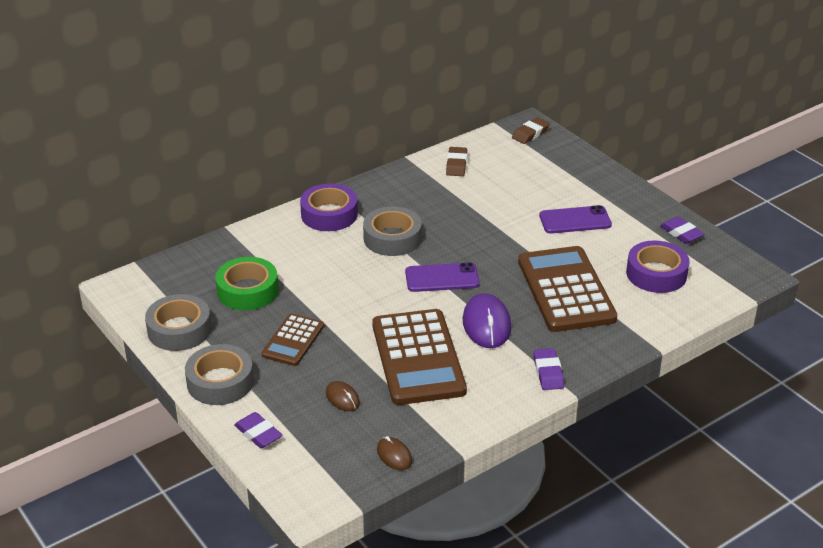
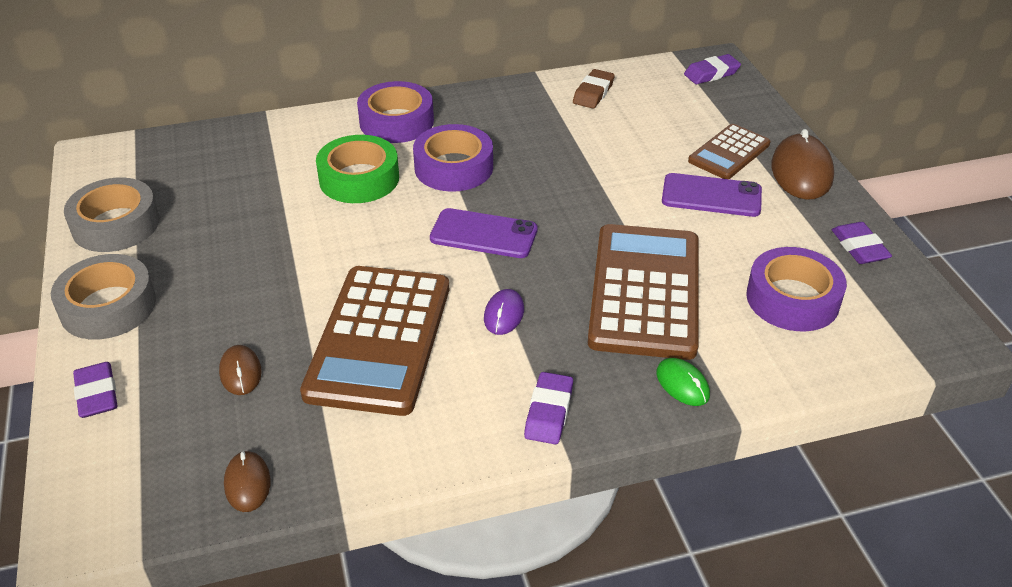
camera: 20 degrees right, 5 degrees up
(247, 291) = (232, 194): green tape -> green tape (359, 178)
(293, 340) = (237, 273): brown calculator -> brown calculator (729, 153)
(392, 238) = (454, 167): grey tape -> purple tape
(486, 324) = (504, 314): purple mouse -> purple mouse, size x0.55
(530, 134) = (711, 73): brown eraser -> purple eraser
(617, 338) = (682, 384): none -> green mouse
(623, 192) = (801, 171): none -> brown mouse

